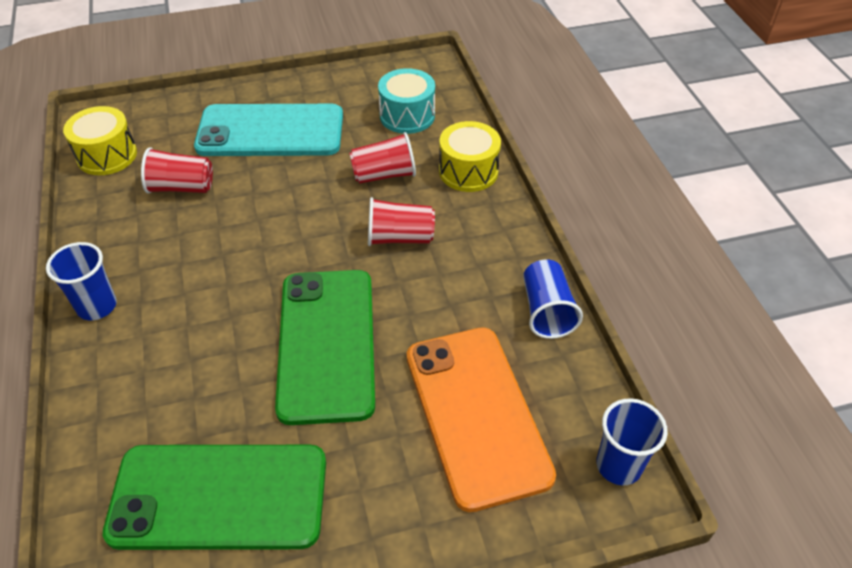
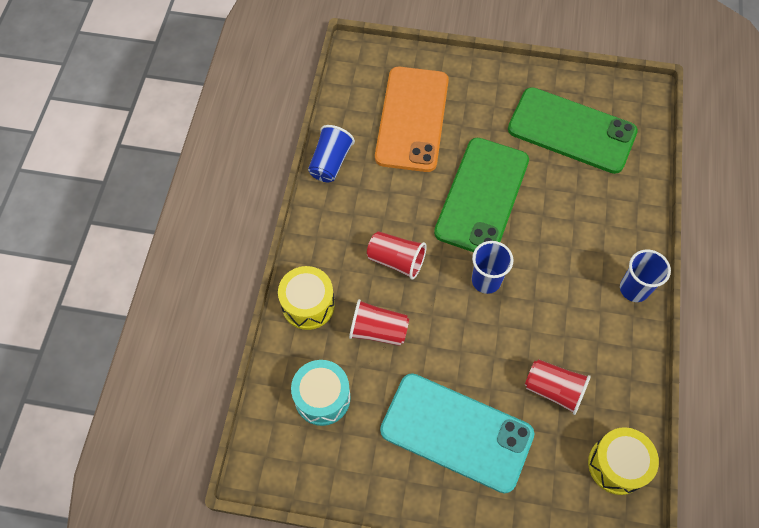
camera: 155 degrees left, 15 degrees up
(618, 465) = (353, 66): blue cup -> blue cup (486, 280)

